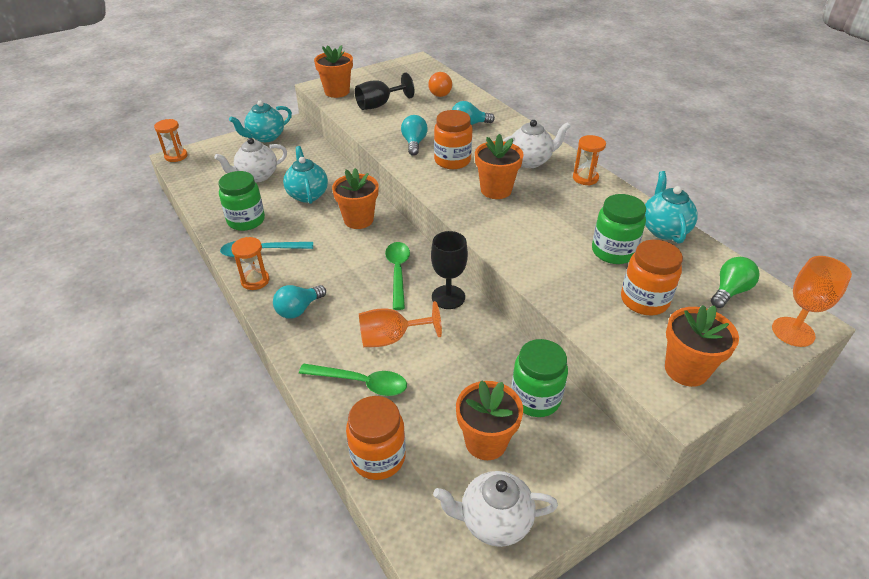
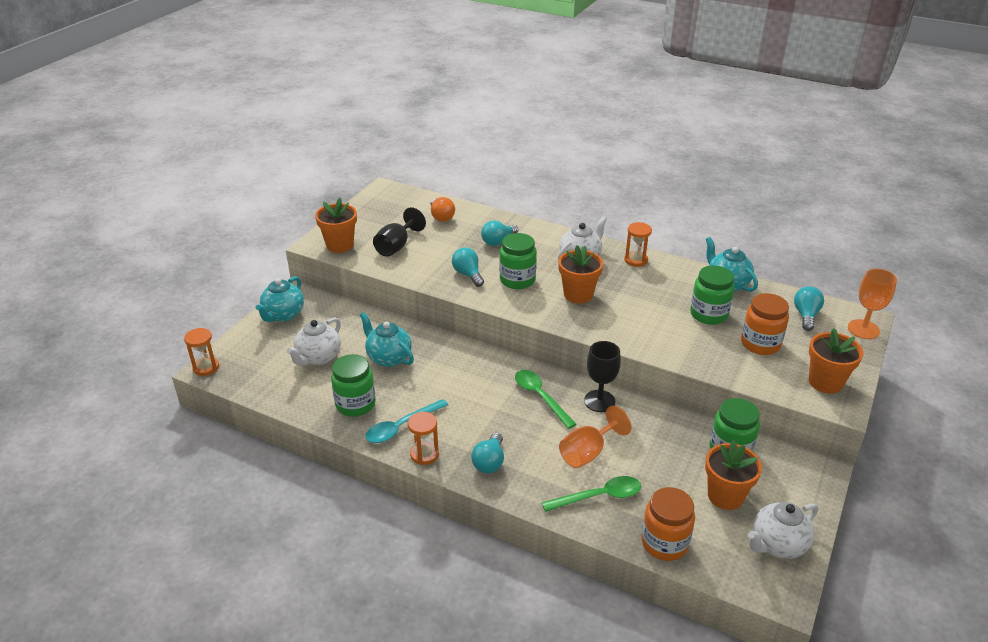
camera: 30 degrees left, 5 degrees down
(358, 220) = (460, 364): orange flower pot -> none
(452, 161) = (517, 280): orange jar -> green jar
(730, 291) = (806, 315): green light bulb -> turquoise light bulb

